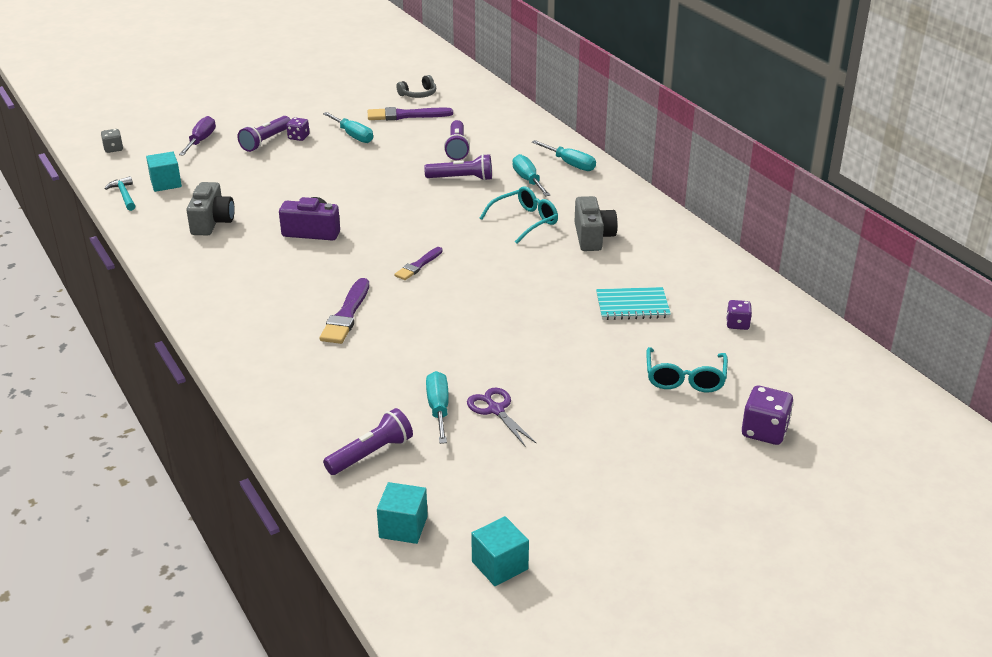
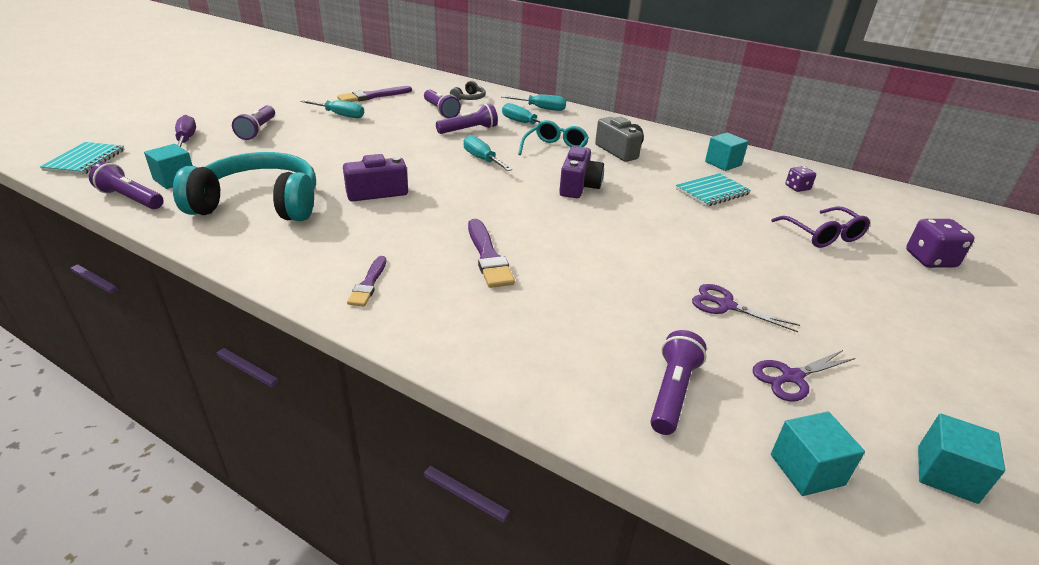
camera: 30 degrees left, 0 degrees up
(113, 149) = (85, 160): grey dice -> turquoise notebook
(124, 195) = (130, 199): turquoise hammer -> purple flashlight
(212, 222) = (259, 204): grey camera -> turquoise headphones
(298, 137) = (288, 123): purple dice -> none
(418, 94) = (368, 82): grey headphones -> grey headphones (469, 98)
(418, 265) = (507, 199): purple brush -> purple brush (368, 284)
(438, 409) = (677, 321): turquoise screwdriver -> turquoise screwdriver (482, 159)
(475, 474) = (791, 377): none -> purple scissors
(500, 268) = (578, 186): none -> purple camera
(685, 379) = (823, 235): turquoise glasses -> purple glasses
(692, 277) = (723, 163): none -> turquoise cube

